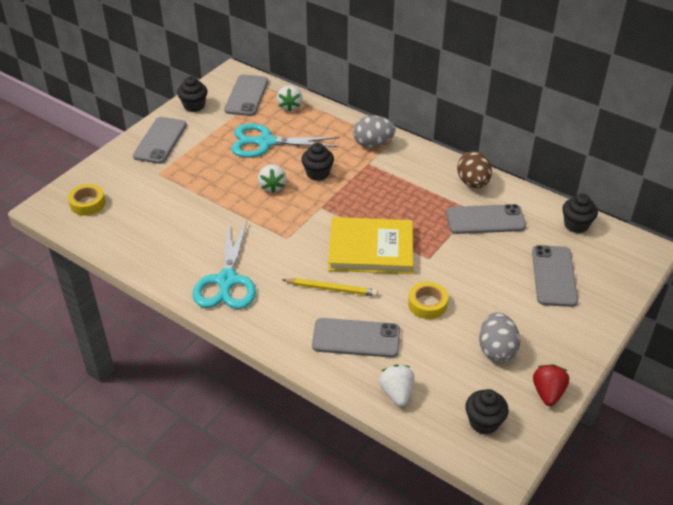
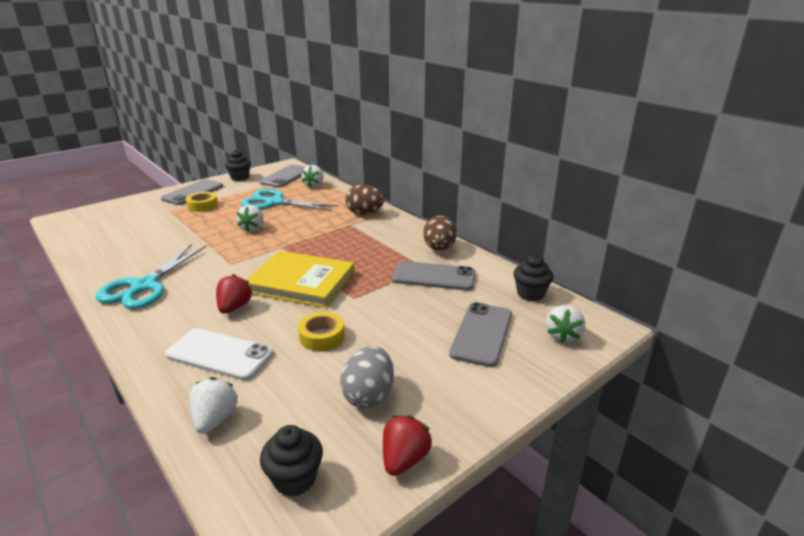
camera: 15 degrees right, 15 degrees down
(87, 203) = (94, 220): yellow tape -> yellow tape (202, 205)
(317, 173) = (300, 225): black cupcake -> none
(331, 289) = (234, 307): yellow pencil -> red strawberry
(356, 338) = (220, 354): grey phone -> white phone
(373, 144) = (365, 213): grey egg -> brown egg
(616, 265) = (562, 336): none -> white strawberry

